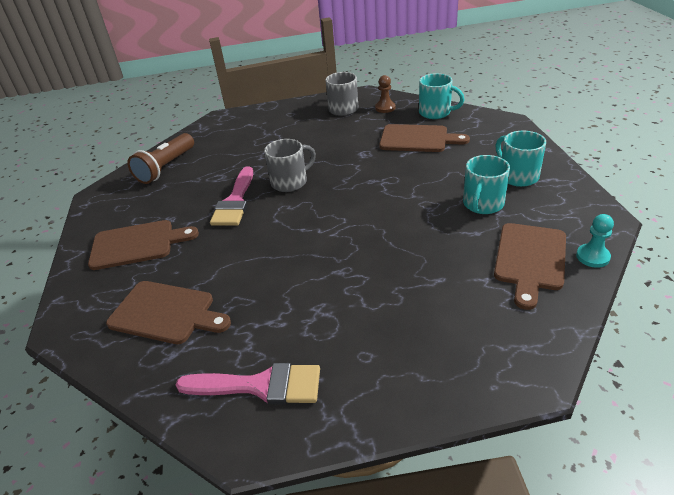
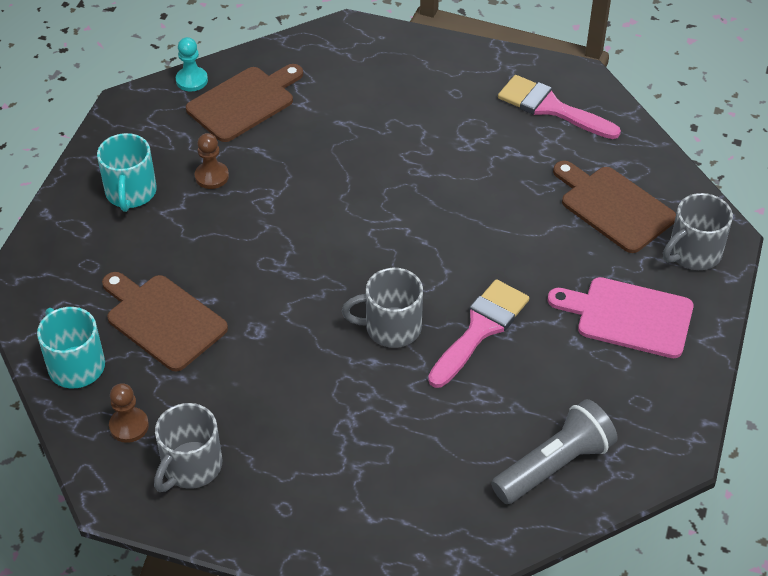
camera: 155 degrees left, 10 degrees up
(90, 305) = (693, 253): none -> grey mug
(137, 244) = (628, 316): brown cutting board -> pink cutting board
(166, 168) = (555, 465): brown flashlight -> grey flashlight
(482, 204) = (212, 176): turquoise mug -> brown pawn

